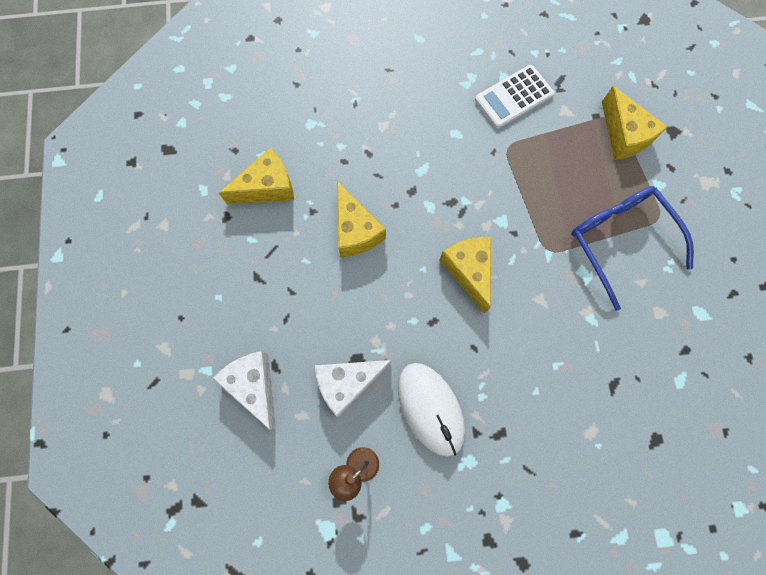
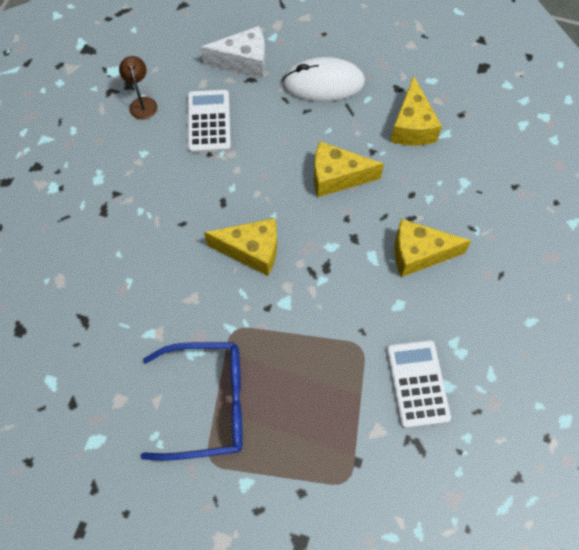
camera: 115 degrees right, 10 degrees down
(348, 383) = (209, 122): white cheese -> white calculator
(430, 408) = (154, 170): white mouse -> white mouse (323, 83)
(624, 135) = (320, 479): yellow cheese -> yellow cheese (419, 254)

